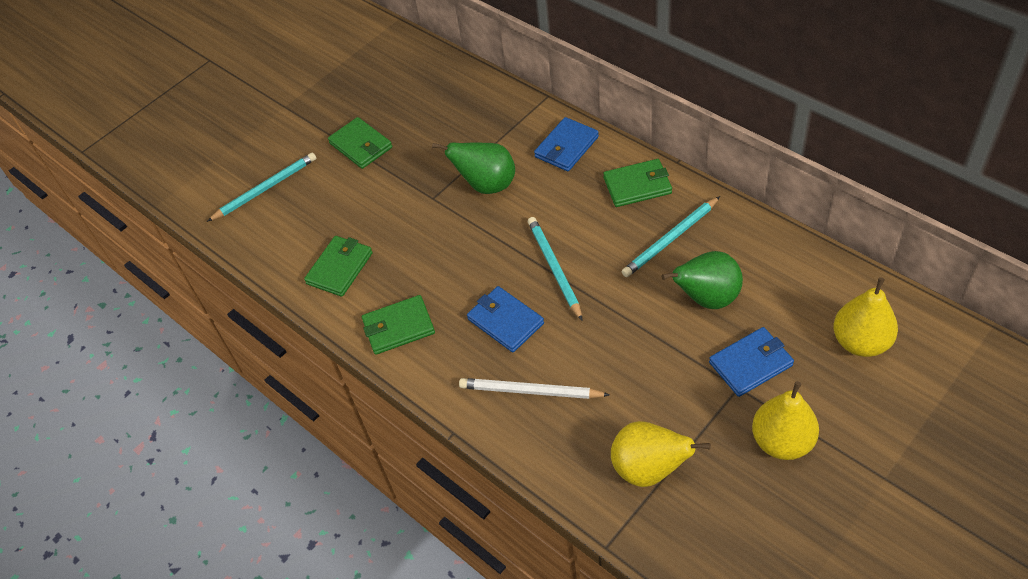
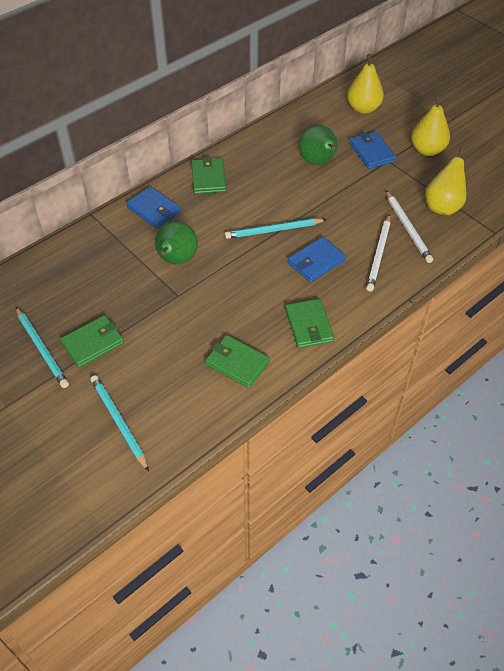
camera: 90 degrees left, 0 degrees up
(590, 424) = (408, 228): none -> white pencil
(670, 239) = (264, 170): turquoise pencil -> turquoise pencil (42, 349)

